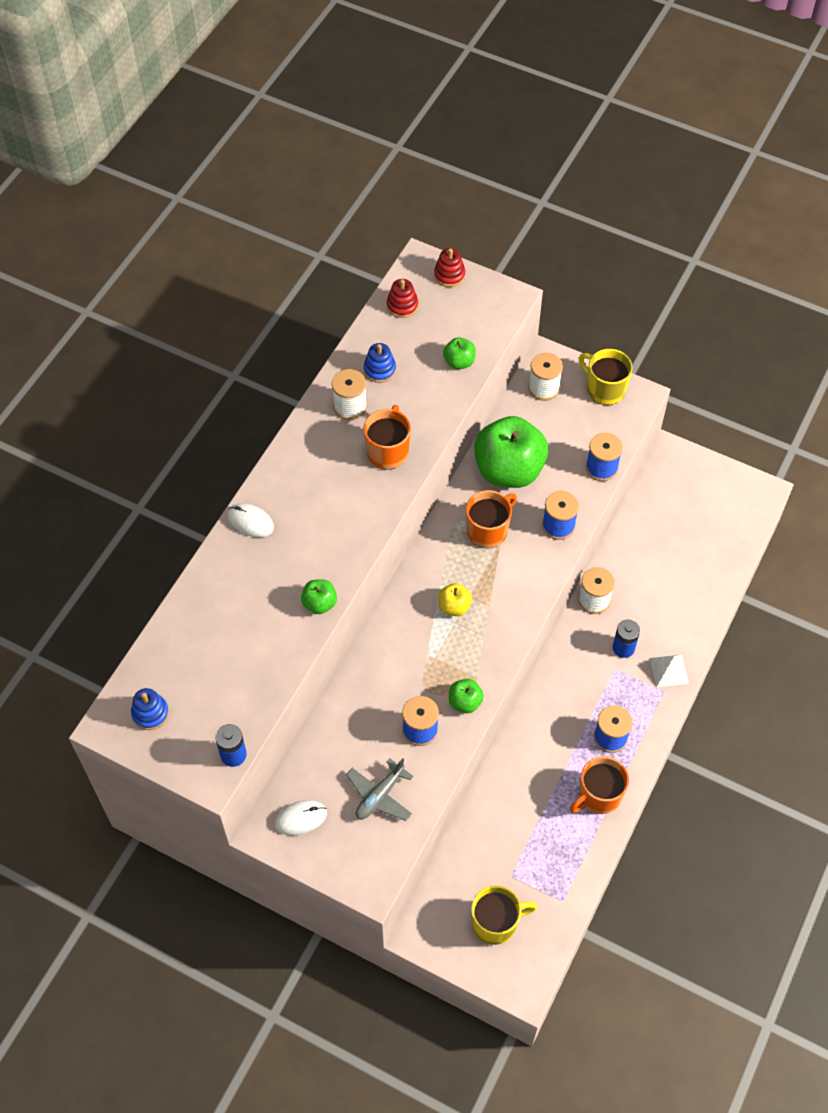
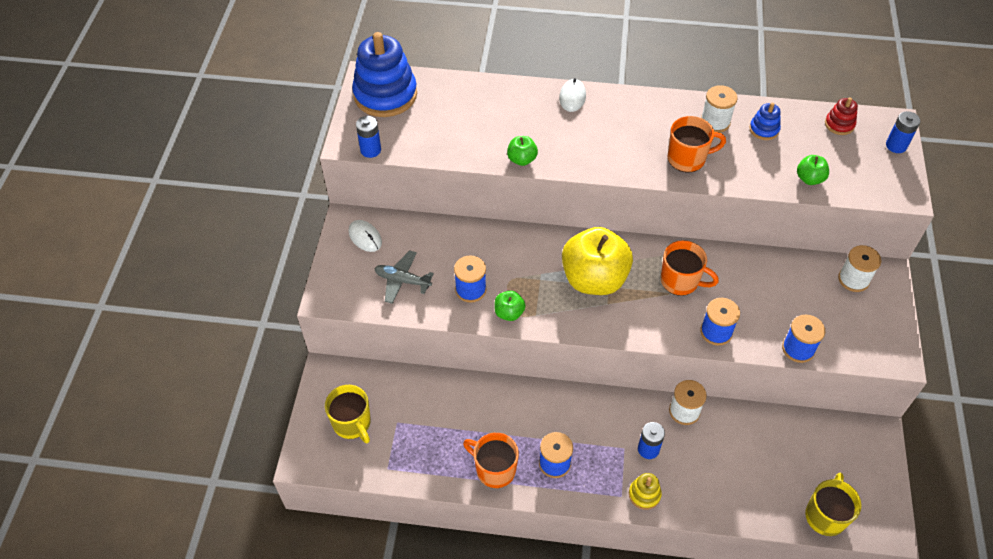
camera: 70 degrees right, 5 degrees down
(150, 713) = (385, 95): blue stacking toy -> blue stacking toy, size x2.21
(449, 275) = (896, 145): red stacking toy -> blue battery
(454, 607) = (594, 279): yellow apple -> yellow apple, size x2.28
(509, 470) = (750, 278): green apple -> none
(604, 389) = (886, 327): yellow mug -> yellow mug (825, 515)
(669, 670) = (644, 494): white pyramid -> yellow stacking toy

